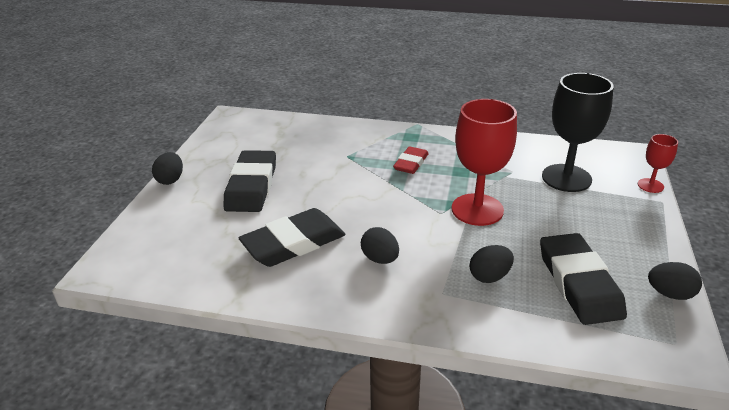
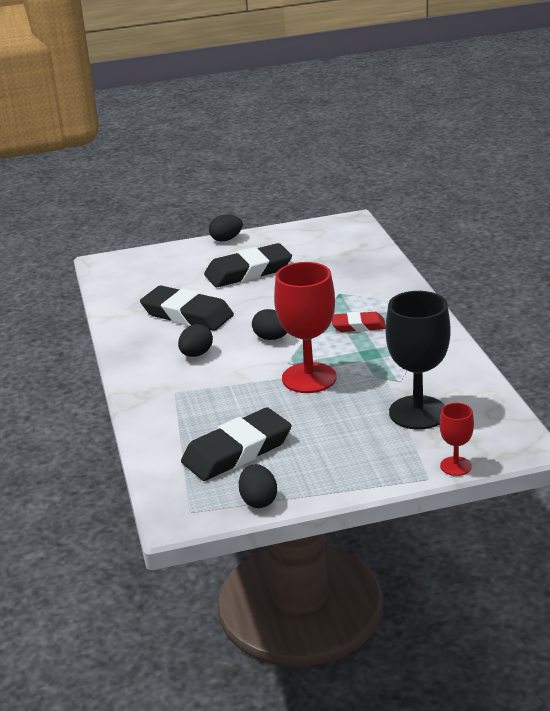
camera: 65 degrees right, 5 degrees down
(489, 276) = (212, 407): black egg -> black egg (271, 338)

